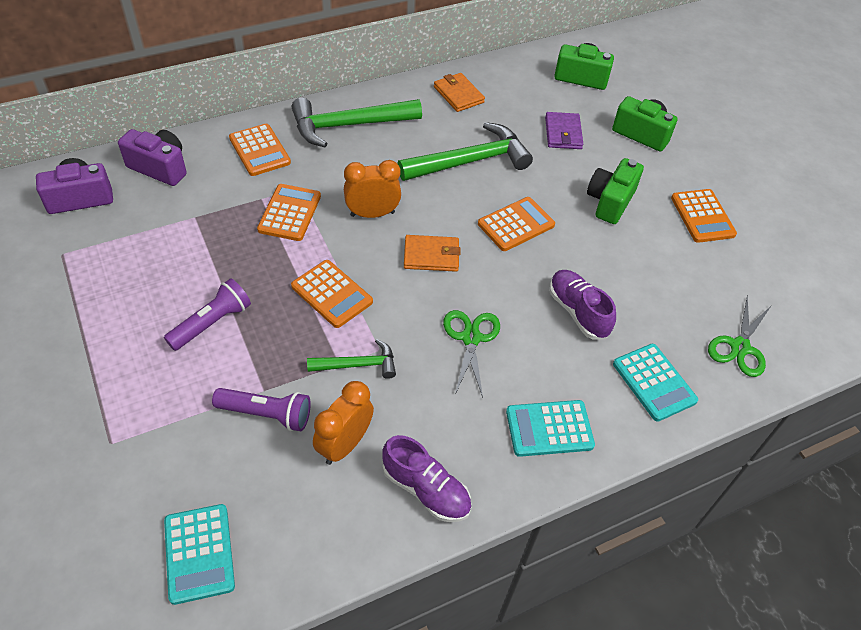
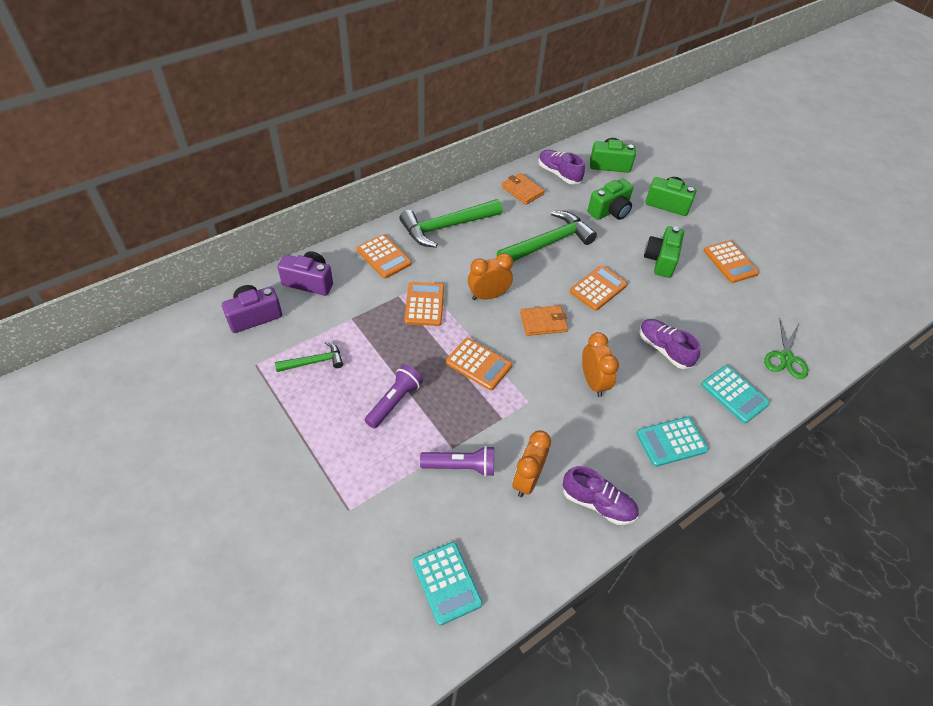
camera: 10 degrees left, 0 degrees up
(358, 365) = (516, 416): green hammer -> green hammer (314, 362)
(471, 338) = (593, 382): green scissors -> orange clock
(512, 81) = (559, 174): none -> purple shoe
(563, 133) = (610, 211): purple wallet -> green camera

